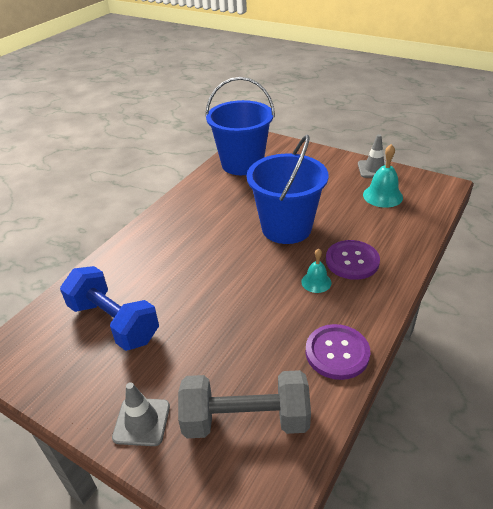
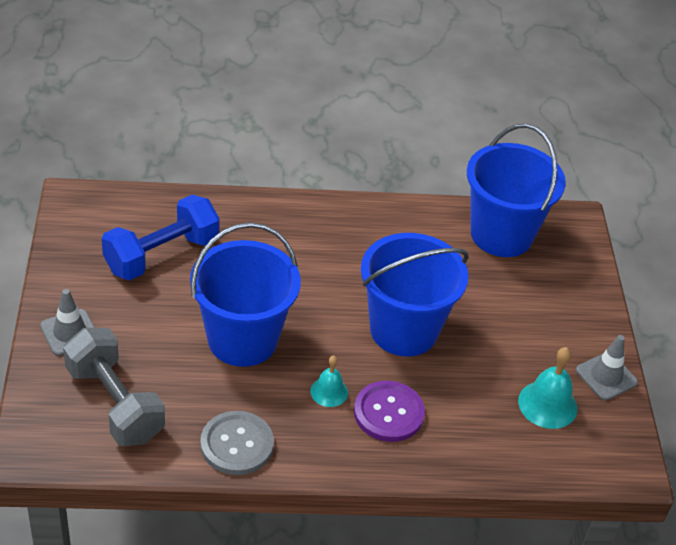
camera: 50 degrees right, 5 degrees up
(114, 322) = (162, 255): blue dumbbell -> blue dumbbell turned 45 degrees clockwise
(236, 308) = (242, 339): none -> blue bucket
(337, 353) = (237, 444): purple button -> grey button

